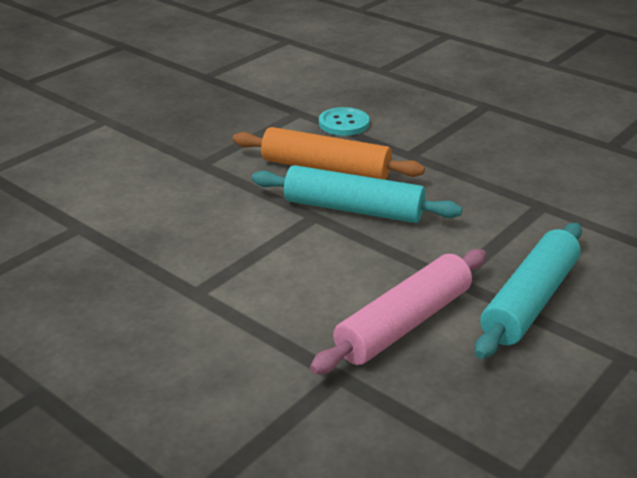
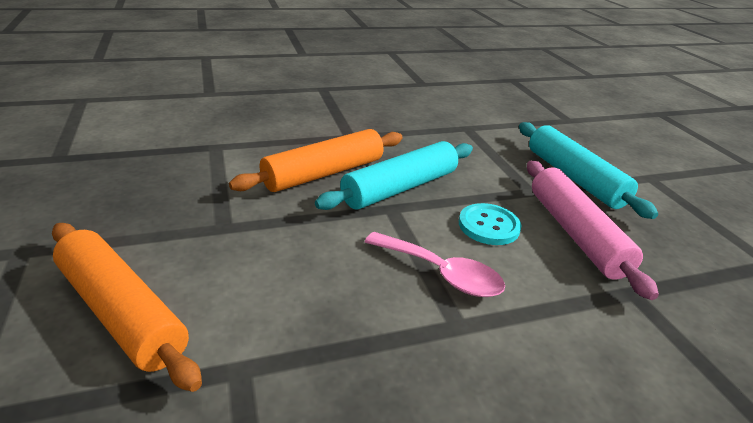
camera: 60 degrees left, 0 degrees up
(89, 172) = (122, 312): none -> orange rolling pin
(250, 267) = (441, 273): none -> pink spoon
(344, 123) = (265, 138): turquoise button -> turquoise button (488, 226)

